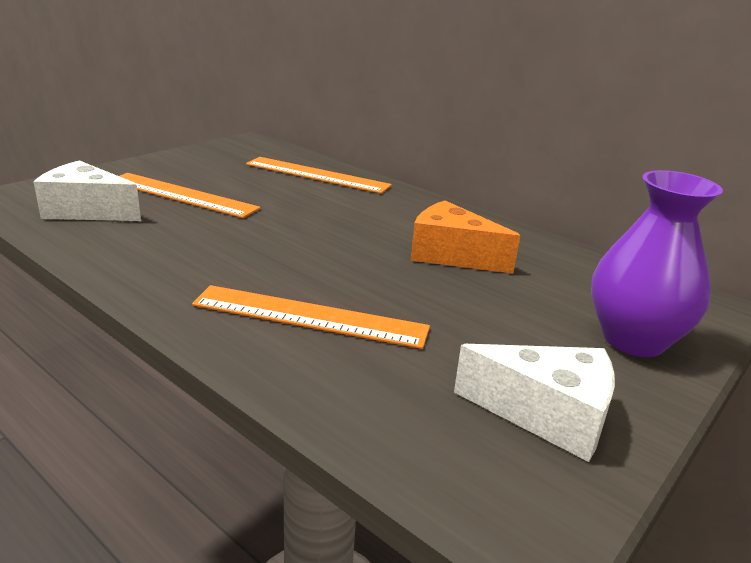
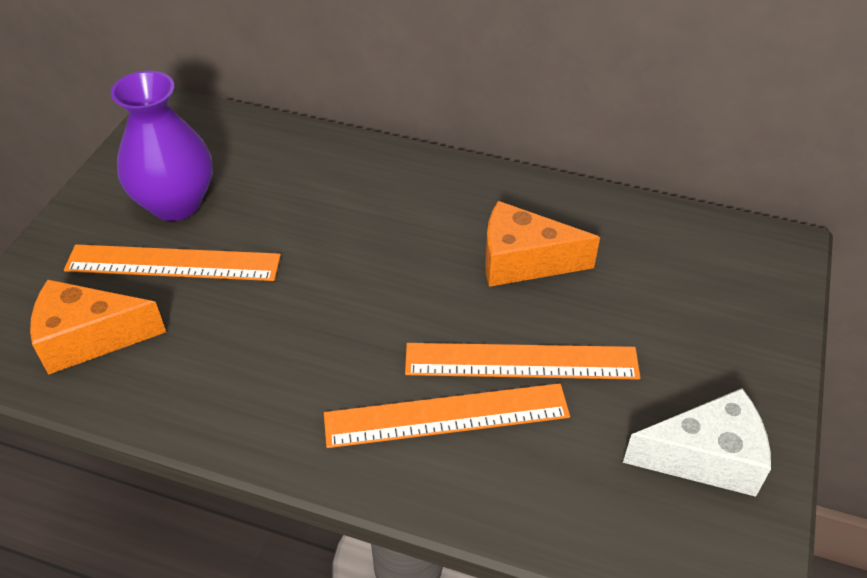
camera: 20 degrees left, 20 degrees up
(87, 211) = (89, 338): white cheese -> orange cheese
(317, 175) = (299, 160): orange ruler -> orange ruler (521, 361)
(633, 340) = (734, 327): purple vase -> purple vase (176, 203)

